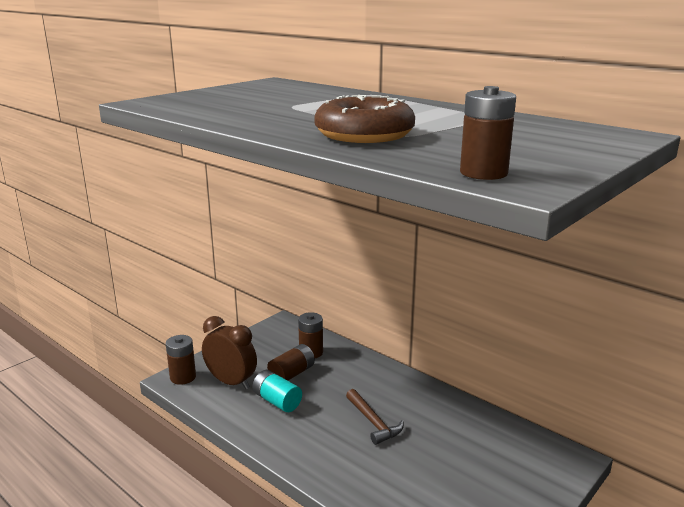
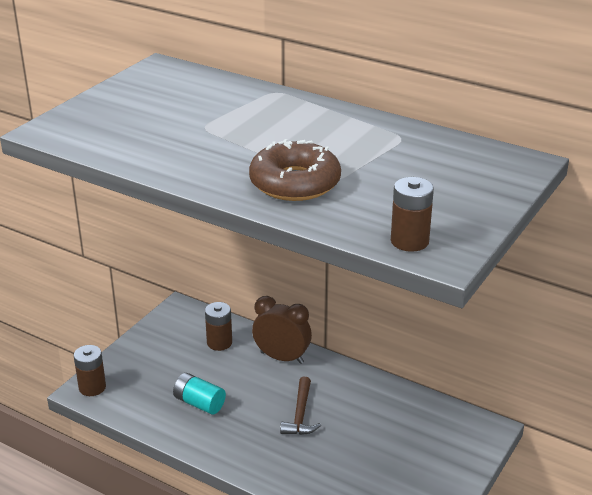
camera: 10 degrees left, 10 degrees up
(231, 382) = (145, 387): brown clock -> brown clock (282, 357)
(291, 374) = (206, 370): brown battery -> none
(373, 422) = (300, 415): brown hammer -> brown hammer turned 45 degrees clockwise

